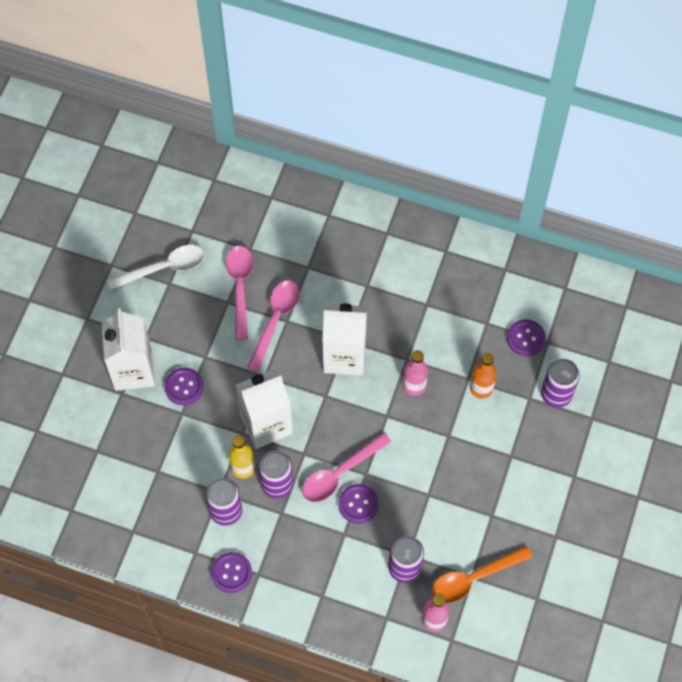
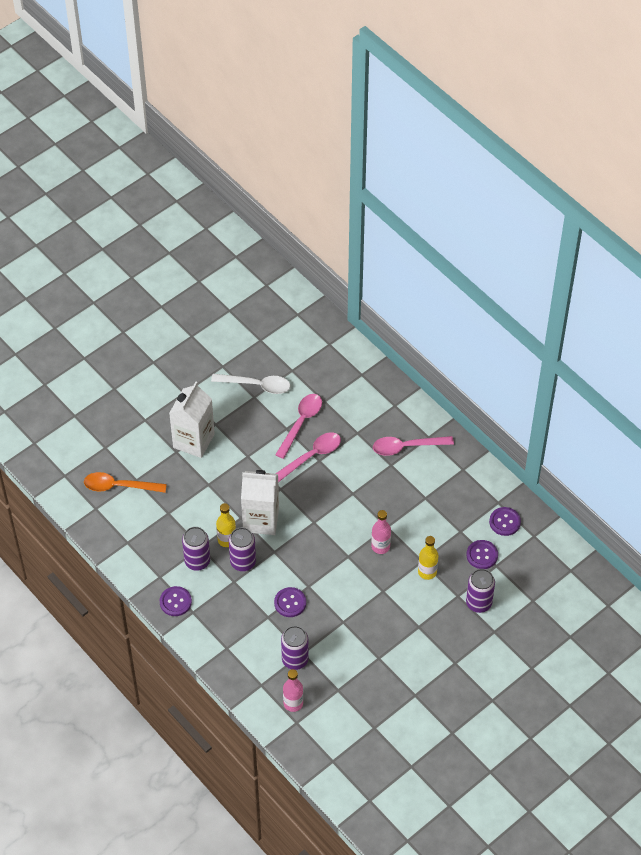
camera: 30 degrees right, 10 degrees down
(184, 387) = (220, 468): purple button -> purple button (504, 522)
(339, 473) = (290, 577): pink spoon -> pink spoon (406, 447)
(344, 356) = (344, 503): white carton -> none
(473, 578) = (338, 691): orange spoon -> orange spoon (118, 486)
(481, 388) = (427, 572): orange bottle -> yellow bottle

